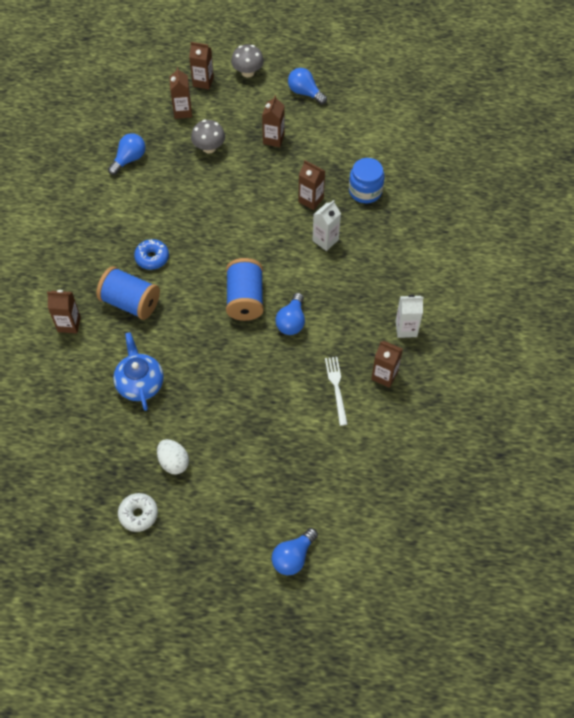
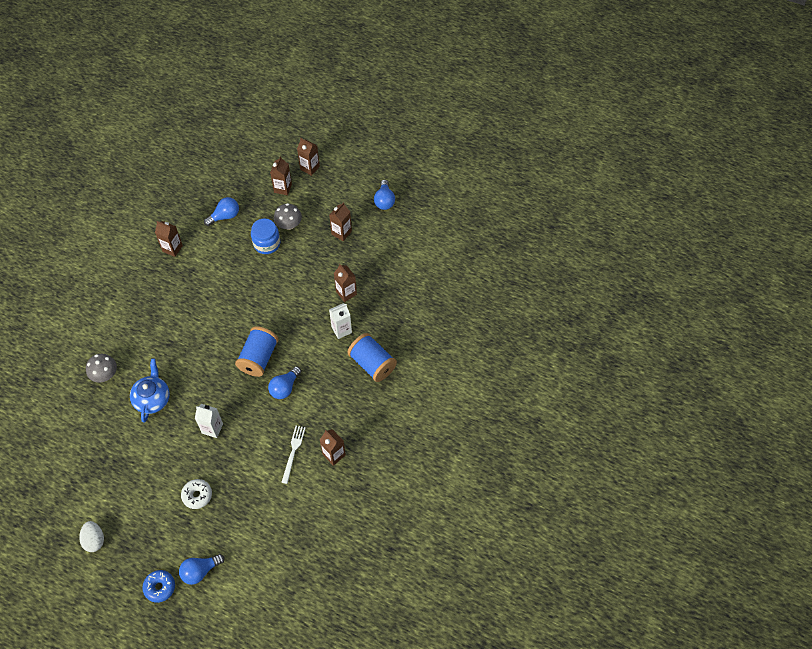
camera: 20 degrees right, 0 degrees up
(69, 324) = (123, 335): brown carton -> brown carton (172, 248)
(130, 302) = (174, 333): blue spool -> blue spool (372, 364)
(138, 514) = (107, 499): white donut -> white donut (197, 495)
(152, 258) = (205, 302): blue donut -> blue donut (160, 587)
(173, 462) = (149, 468): white egg -> white egg (94, 540)
(248, 72) = (348, 170): grey mushroom -> grey mushroom (105, 375)
(305, 93) = (384, 201): blue light bulb -> blue light bulb turned 150 degrees counterclockwise
(365, 191) = (392, 299): blue jar -> blue jar (267, 243)
(406, 329) = (368, 423): white carton -> white carton (212, 428)

